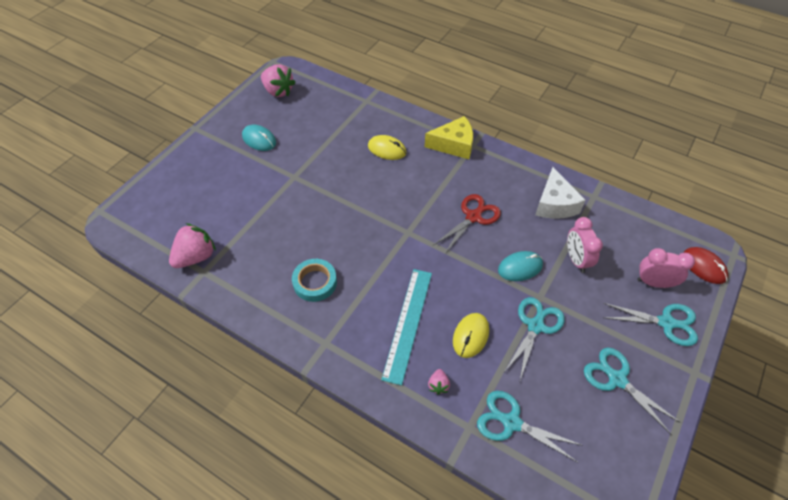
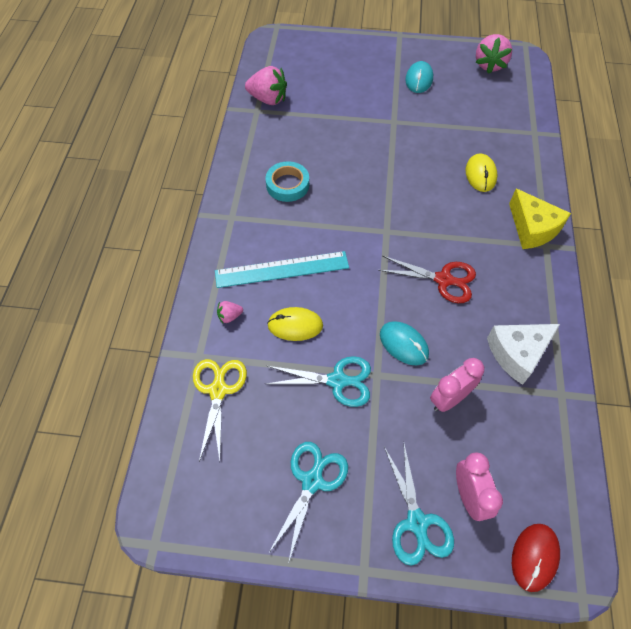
camera: 65 degrees right, 5 degrees up
(511, 422) = (218, 390): turquoise scissors -> yellow scissors

